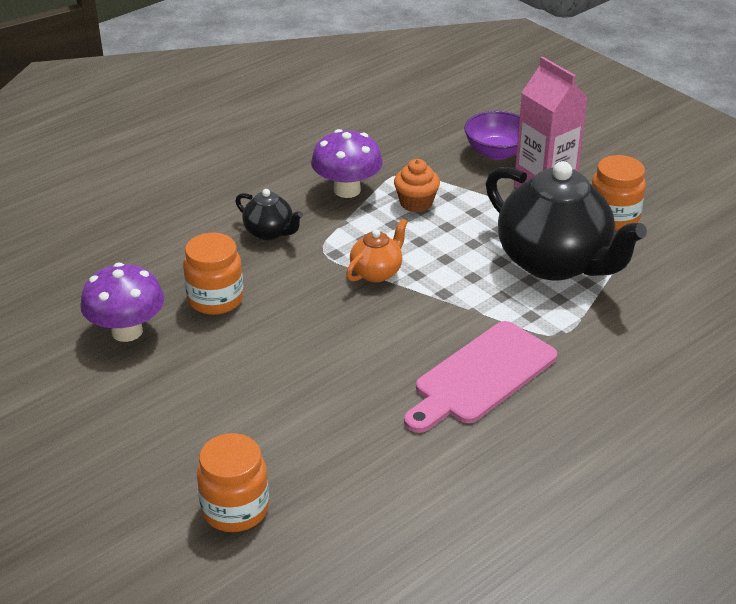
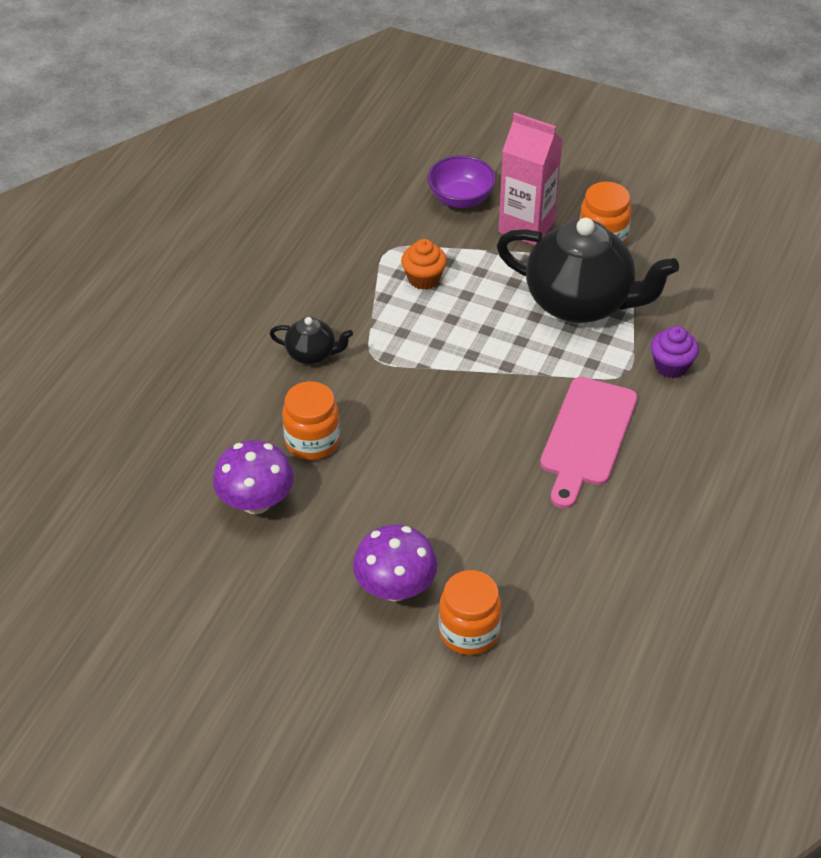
camera: 25 degrees left, 10 degrees up
(347, 190) = (352, 284): purple mushroom -> purple mushroom (395, 588)
(377, 272) = (436, 364): orange teapot -> none
(613, 341) = (671, 366): none -> purple cupcake

